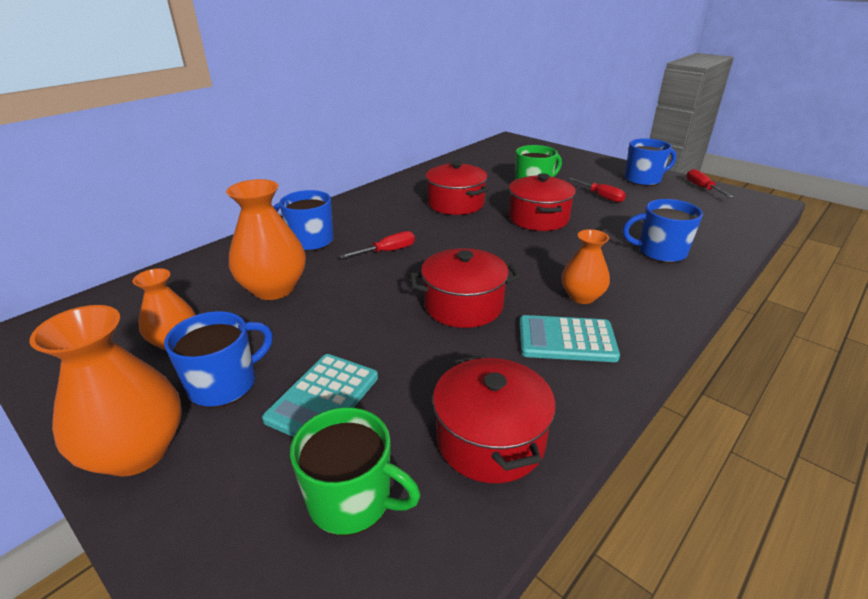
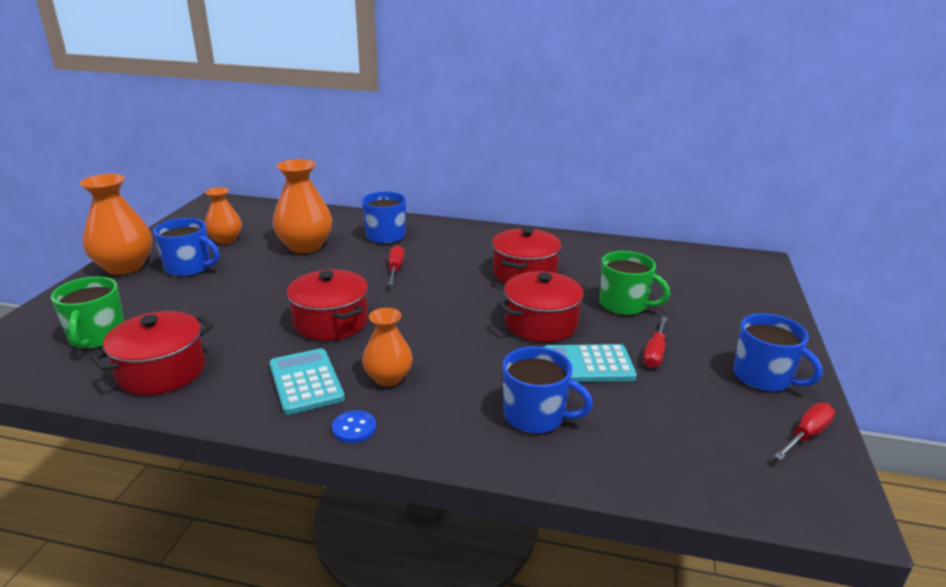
camera: 60 degrees right, 5 degrees down
(323, 398) = (186, 301): turquoise calculator -> turquoise calculator (588, 365)
(387, 251) = (395, 269): red screwdriver -> red screwdriver turned 120 degrees counterclockwise
(652, 328) = (354, 428): none -> blue button
(660, 252) = (535, 416): blue mug -> blue mug turned 135 degrees clockwise

